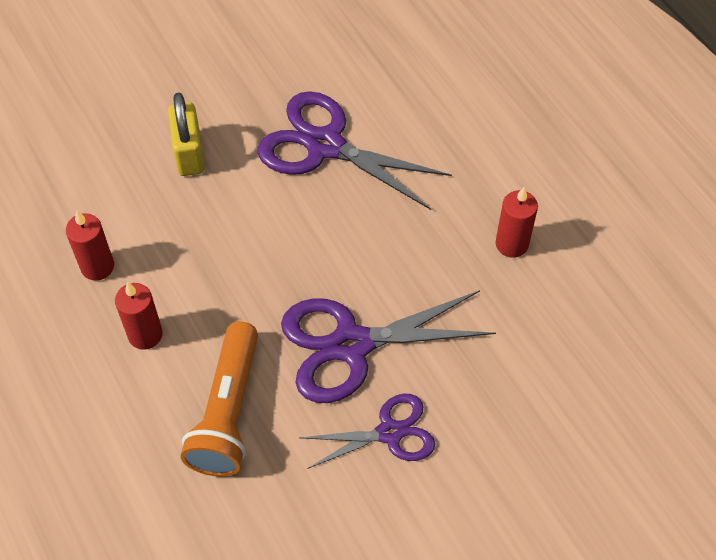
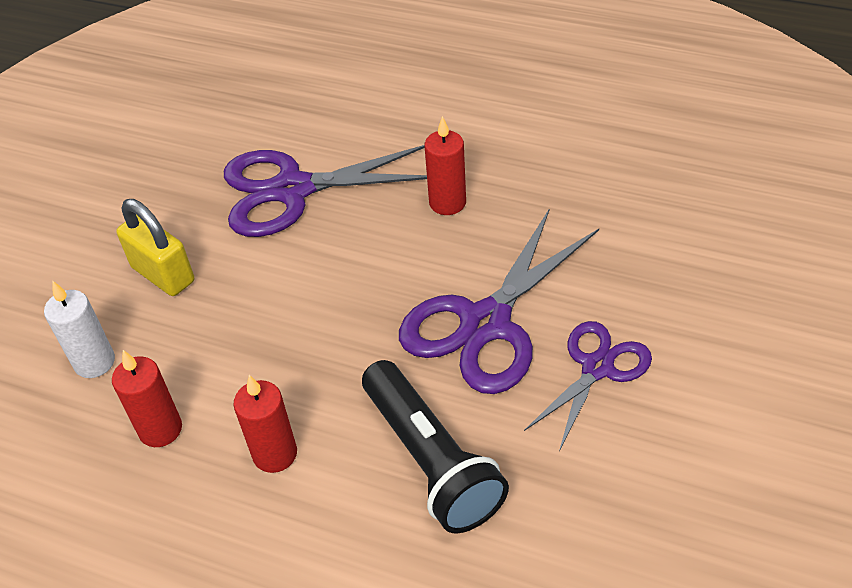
camera: 35 degrees left, 10 degrees down
(99, 190) = (94, 362): none -> white candle
(228, 411) = (431, 460): orange flashlight -> black flashlight
(511, 244) = (535, 162): red candle -> red candle (447, 203)

